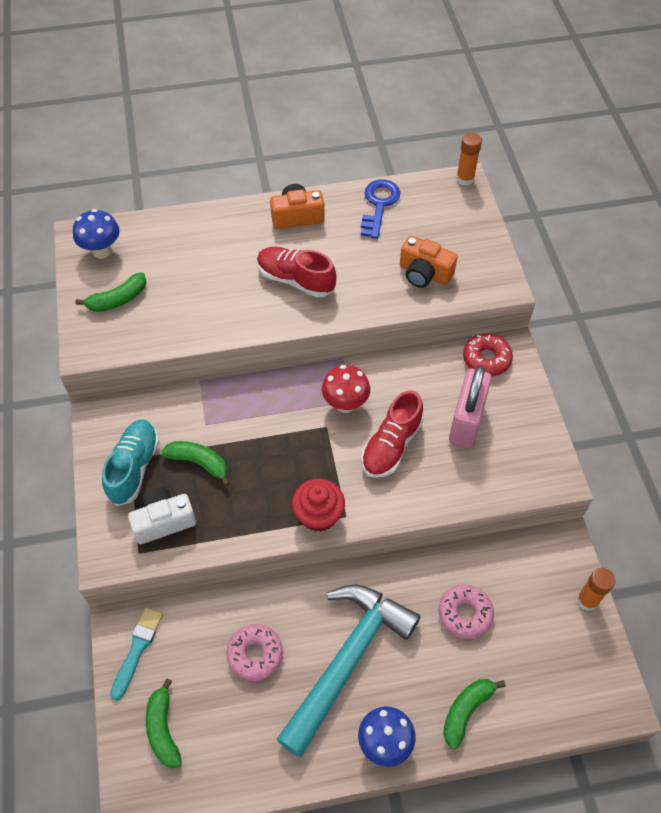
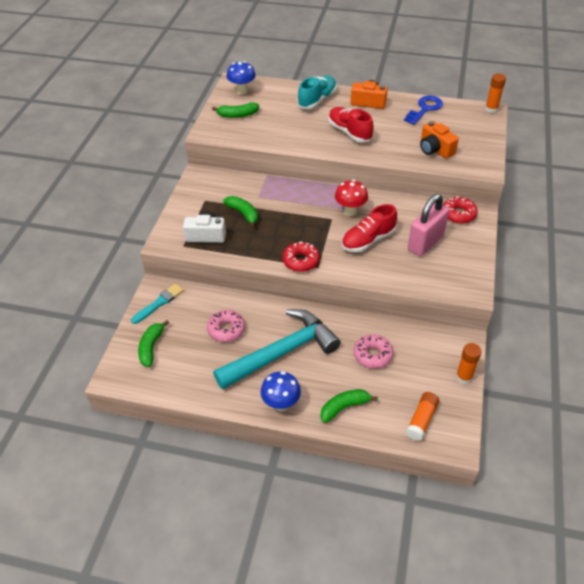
camera: 25 degrees right, 10 degrees down
(134, 467) = (204, 205): turquoise shoe -> turquoise shoe (317, 100)
(318, 515) = (301, 261): red cupcake -> red donut
(566, 687) = (421, 420): none -> orange glue stick

